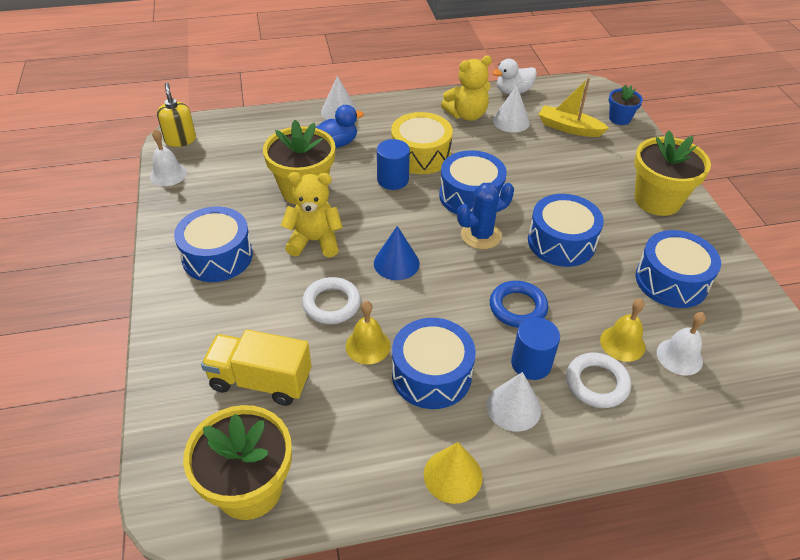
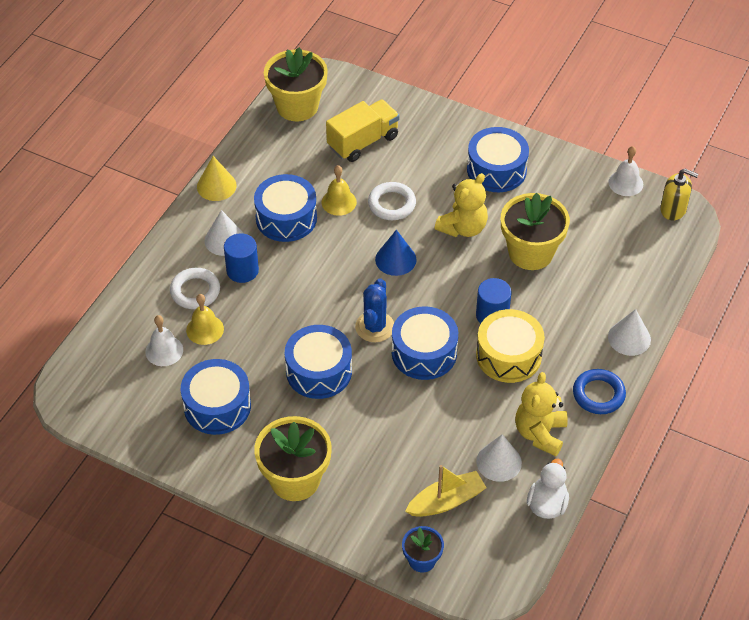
camera: 130 degrees right, 5 degrees up
(337, 143) = (578, 308): blue duck -> none
(518, 307) = (289, 297): blue ring -> blue ring (598, 394)

